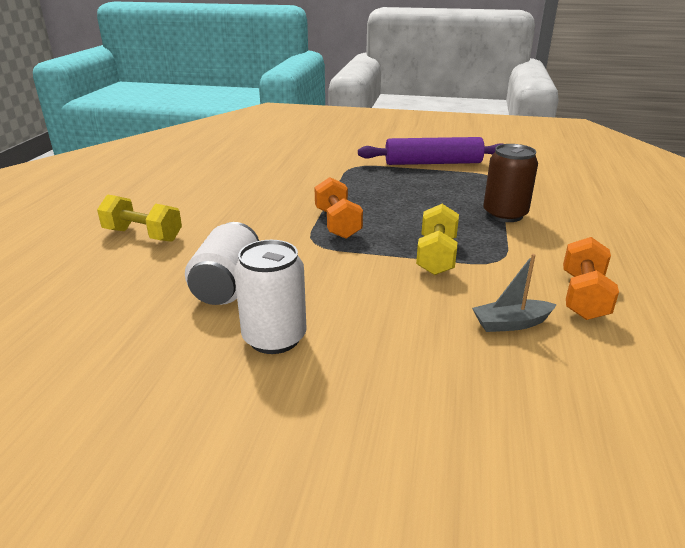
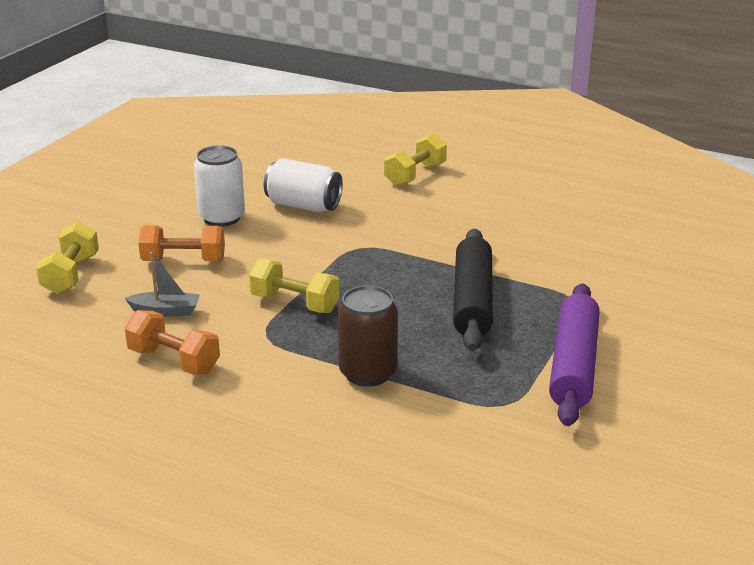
camera: 105 degrees right, 0 degrees up
(337, 223) = (395, 264): orange dumbbell -> orange dumbbell (183, 261)
(378, 192) = (472, 301): none -> black rolling pin
(500, 434) = (71, 275): none -> yellow dumbbell
(511, 323) = (166, 311): grey boat -> grey boat turned 90 degrees clockwise

